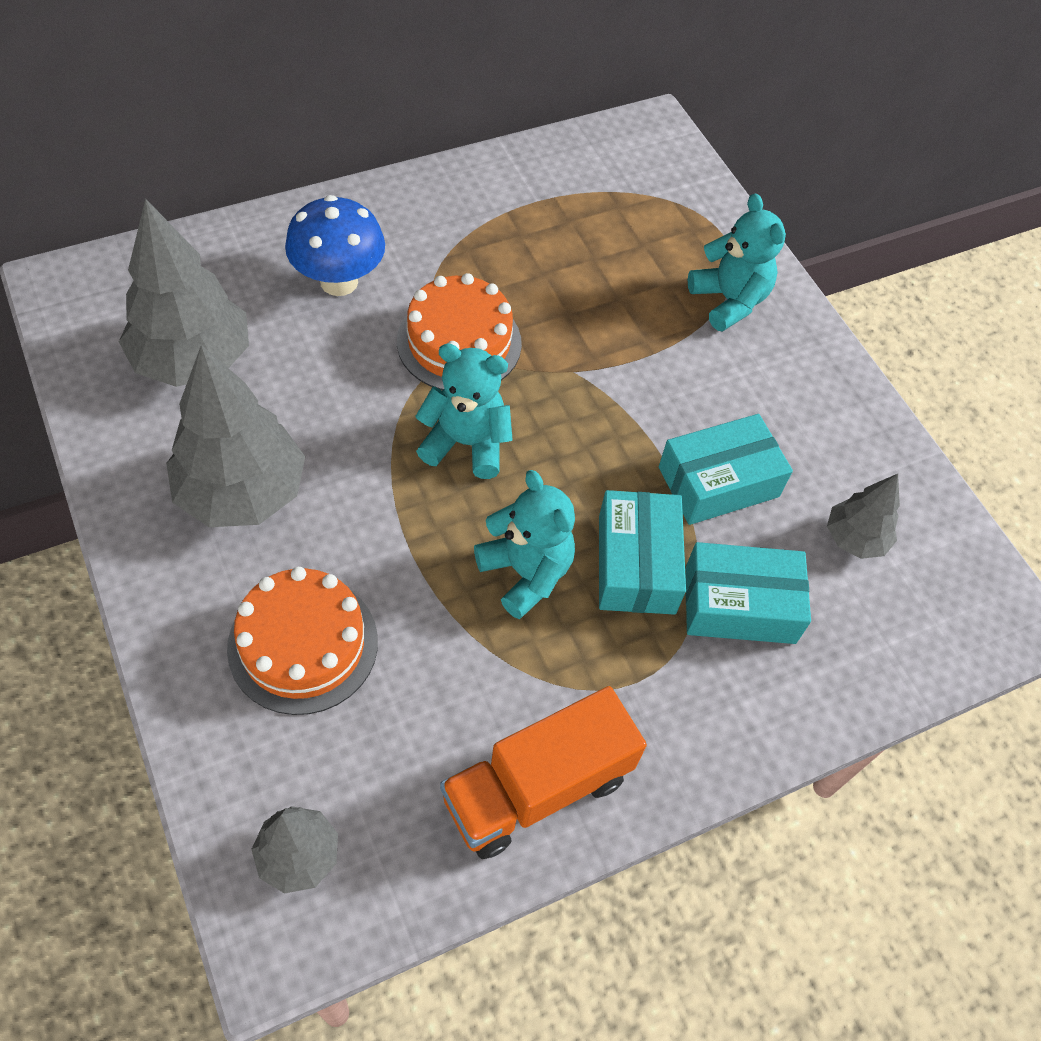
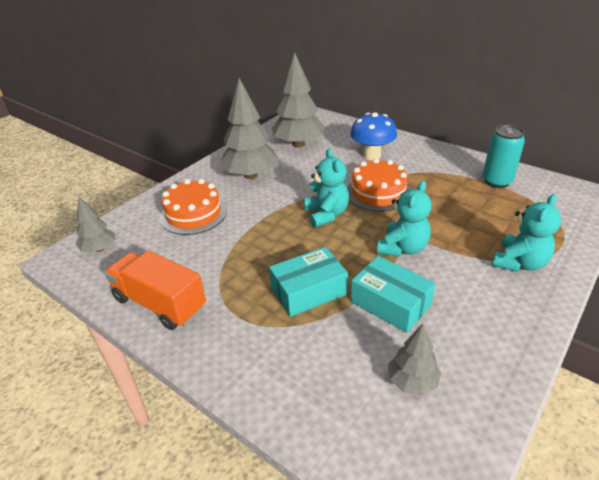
camera: 70 degrees right, 20 degrees down
(526, 573) = (273, 257): turquoise teddy bear -> turquoise teddy bear (402, 248)
(546, 192) = (496, 181): none -> turquoise can
(739, 605) = (317, 341): turquoise box -> none

